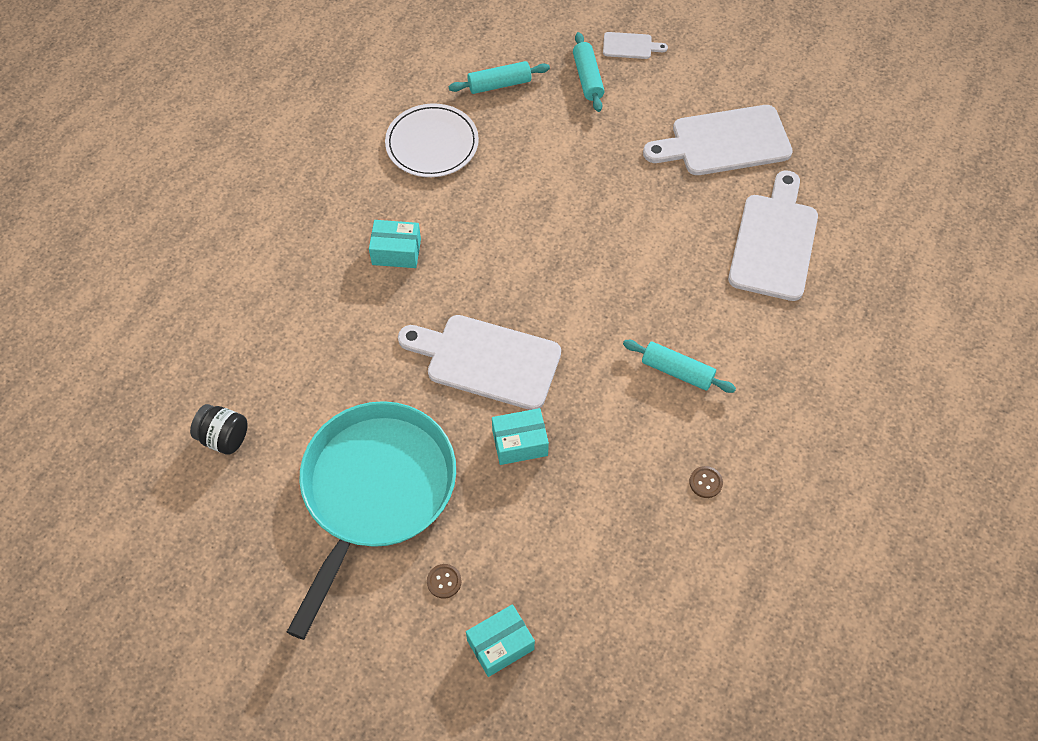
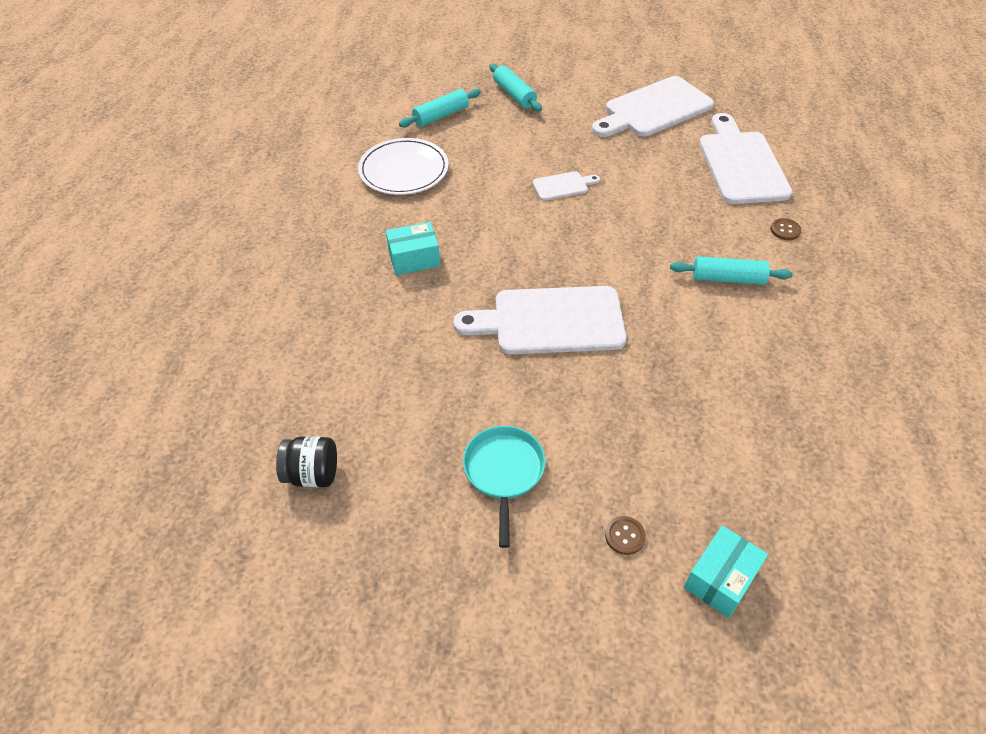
camera: 20 degrees left, 10 degrees down
(375, 491) = (504, 472): turquoise pan -> turquoise pan, size x0.47
(520, 443) = (623, 380): turquoise box -> none
(630, 46) = (536, 67): white cutting board -> white cutting board (563, 186)
(705, 482) = (814, 359): brown button -> brown button (785, 230)

